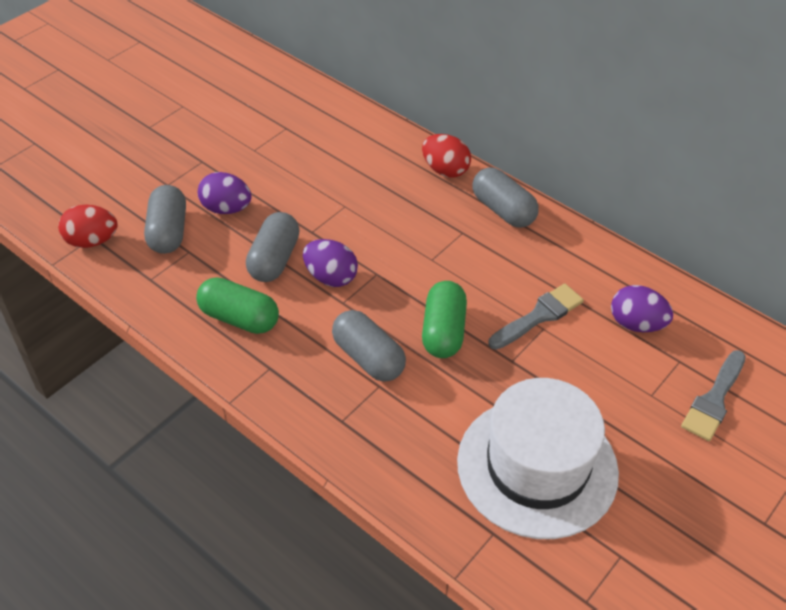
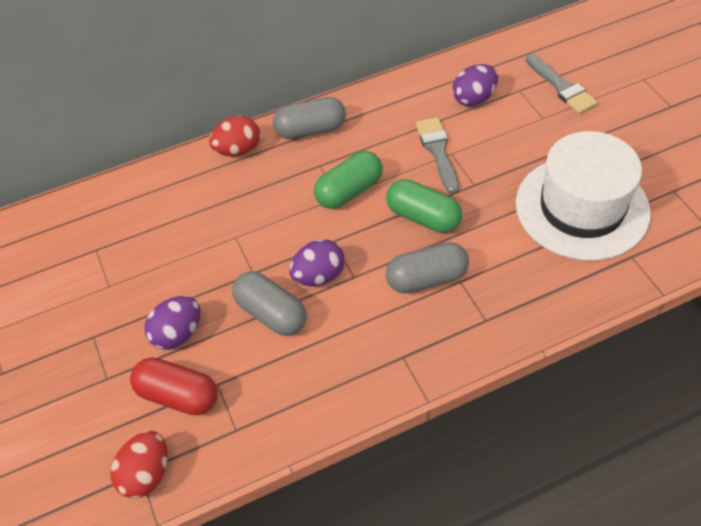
camera: 60 degrees left, 5 degrees up
(168, 232) = (178, 395): grey capsule -> red capsule
(239, 318) = (330, 364): green capsule -> green capsule (349, 191)

